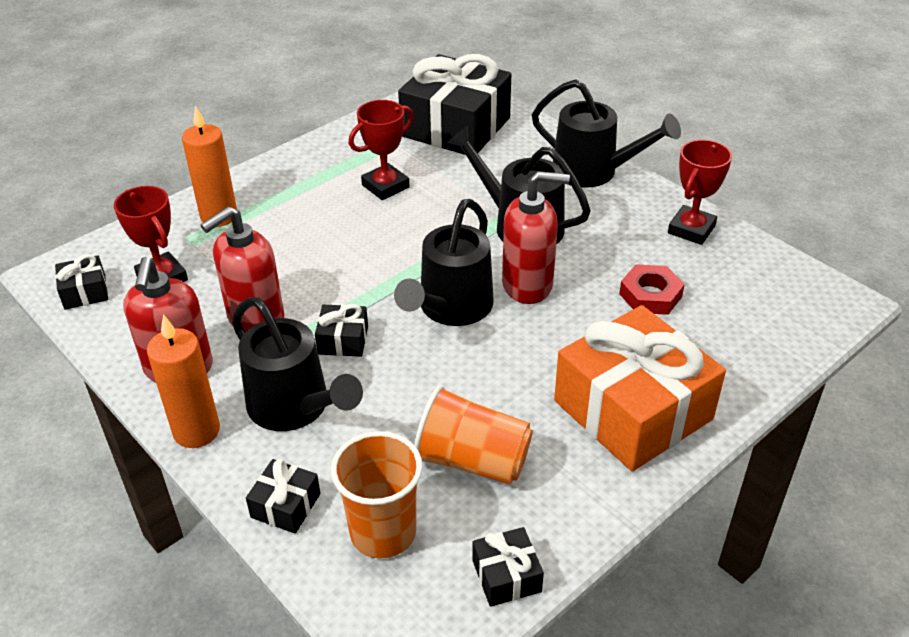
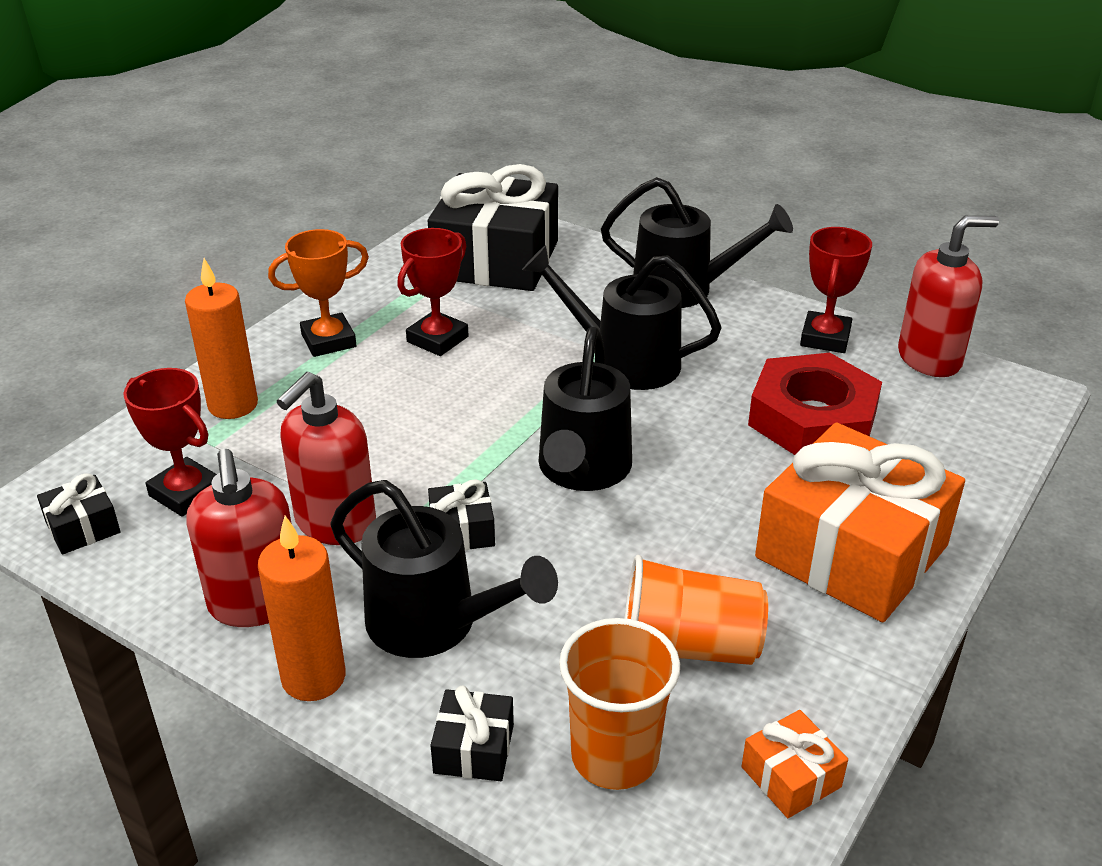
camera: 15 degrees left, 5 degrees down
(305, 176) = (328, 341): none -> orange trophy
(506, 576) = (791, 777): black gift -> orange gift
(528, 285) = (664, 428): red soap dispenser -> red soap dispenser (930, 358)
(650, 295) = (812, 418): red nut -> red nut, size x1.75

